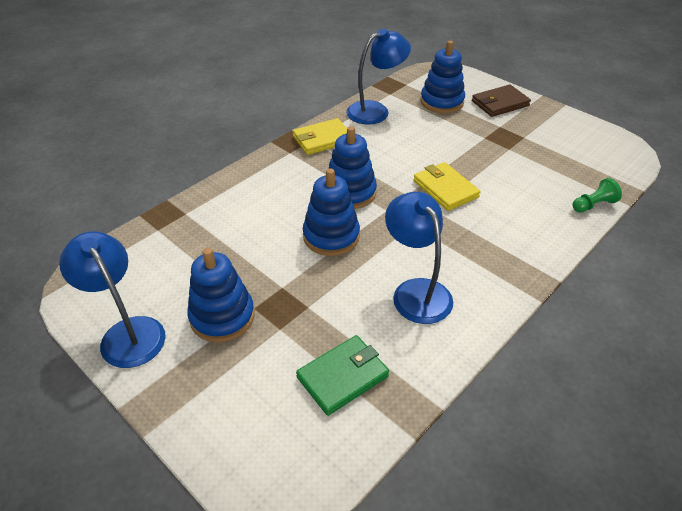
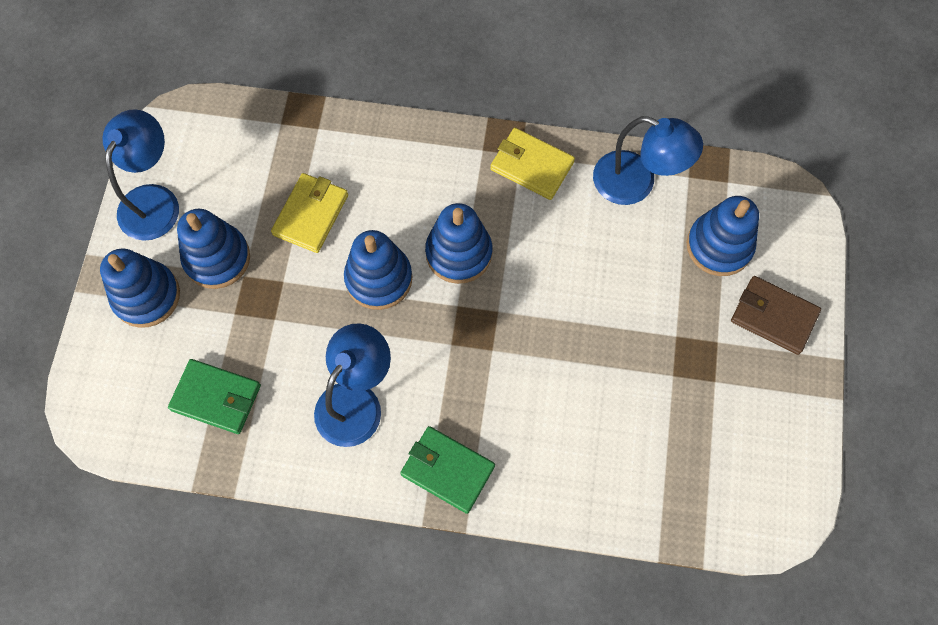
camera: 55 degrees right, 25 degrees up
(205, 381) = (146, 296): none -> blue stacking toy
(445, 189) = (537, 344): yellow wallet -> yellow wallet (311, 214)
(506, 268) = (447, 470): none -> green wallet
(593, 205) = (627, 518): green pawn -> none

